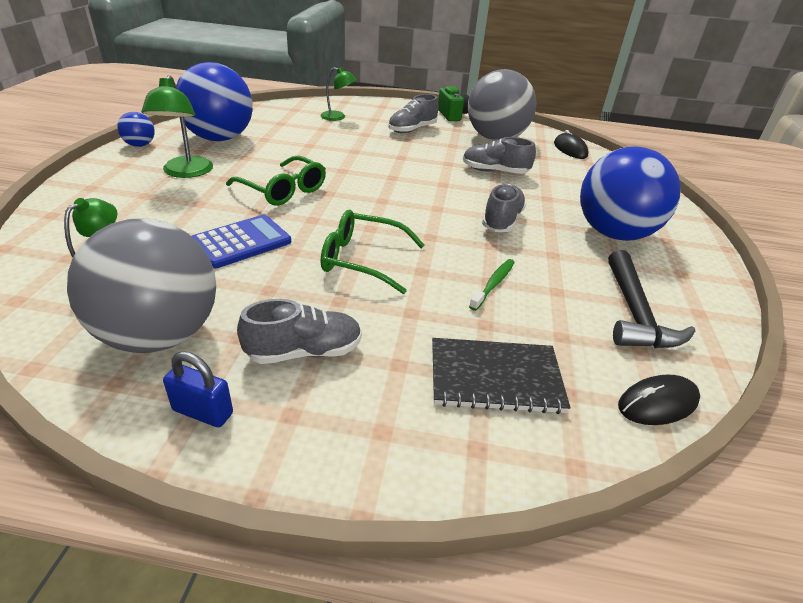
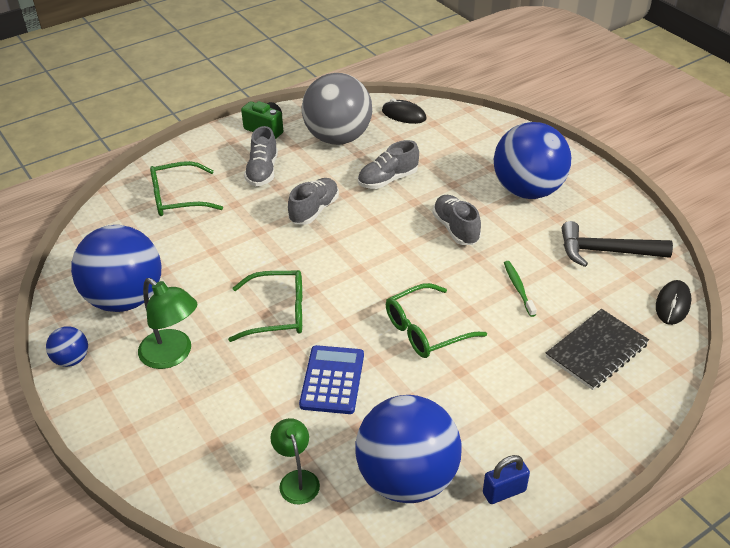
camera: 40 degrees left, 5 degrees up
(160, 335) = (407, 478): grey ball -> blue ball
(304, 352) = (494, 417): grey shoe -> grey shoe (314, 210)
(338, 117) = (178, 198): green lamp -> green glasses
(635, 313) = (605, 251): black hammer -> black hammer turned 135 degrees clockwise

